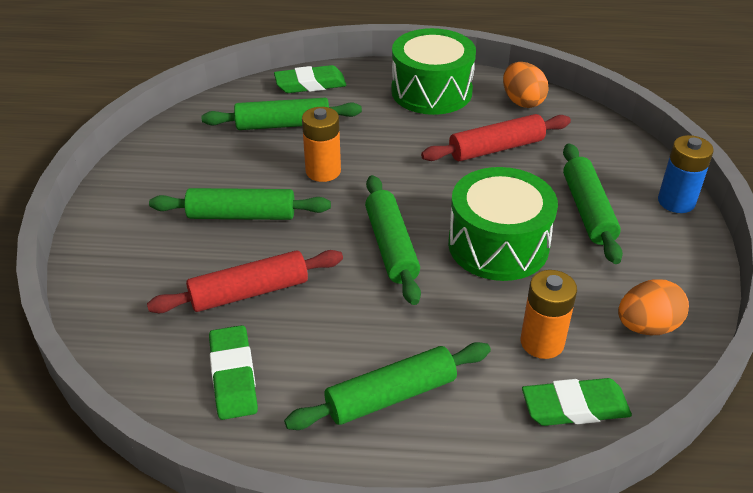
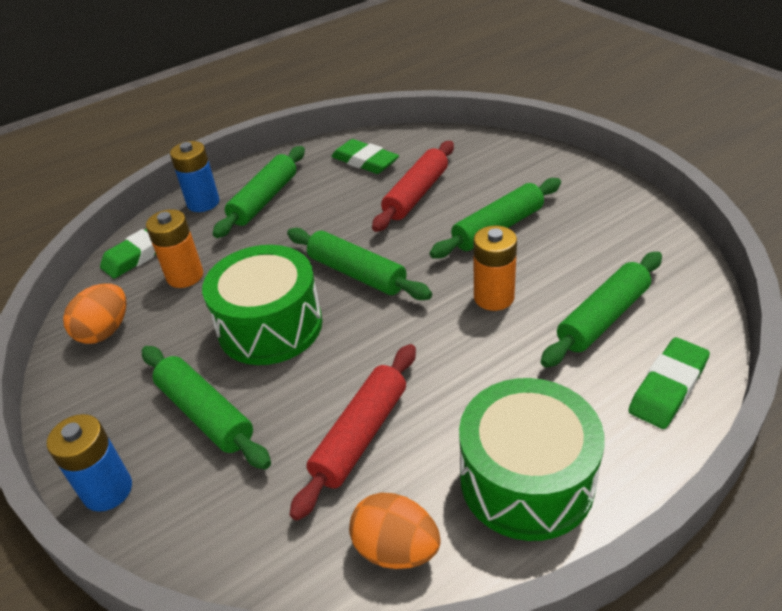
camera: 145 degrees right, 0 degrees up
(461, 445) = (203, 203): none -> blue battery

